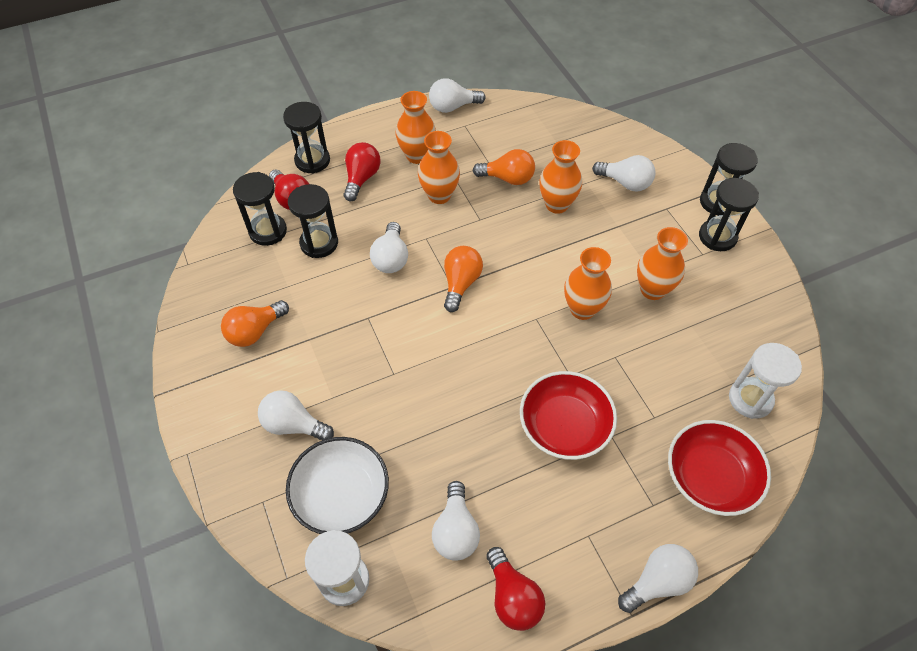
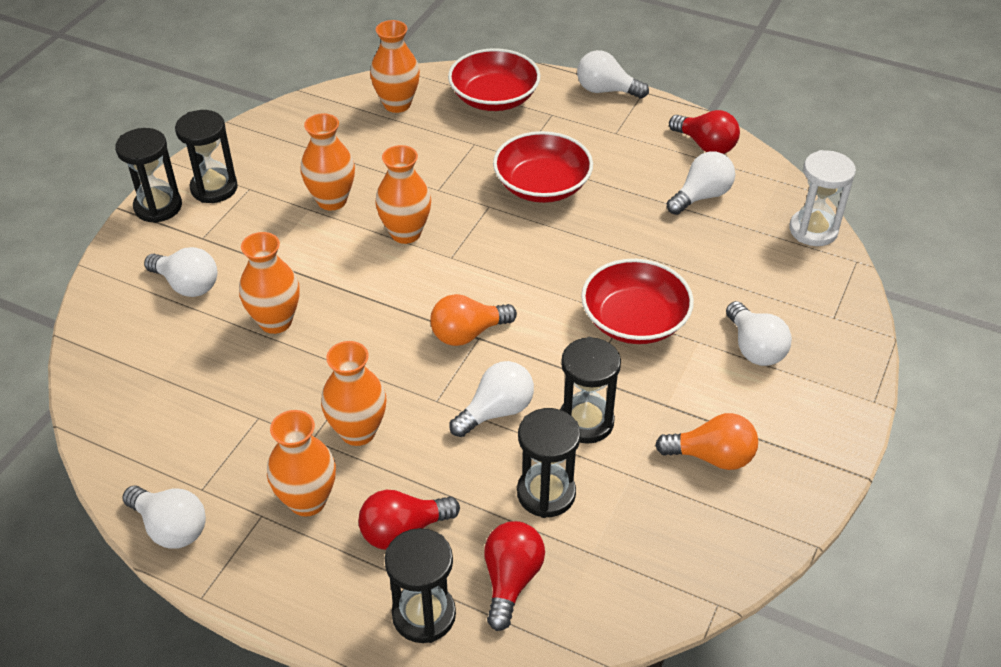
camera: 130 degrees left, 10 degrees down
(268, 231) = (584, 561): black hourglass -> black hourglass (586, 422)
(341, 494) = (763, 274): white bowl -> none
(384, 376) = (634, 320): none -> red bowl
(508, 178) = (269, 386): orange light bulb -> none
(512, 597) = (705, 145): red light bulb -> red light bulb turned 105 degrees clockwise
(625, 183) = (187, 285): white light bulb -> white light bulb turned 135 degrees clockwise
(750, 399) = (397, 104): white hourglass -> orange vase

